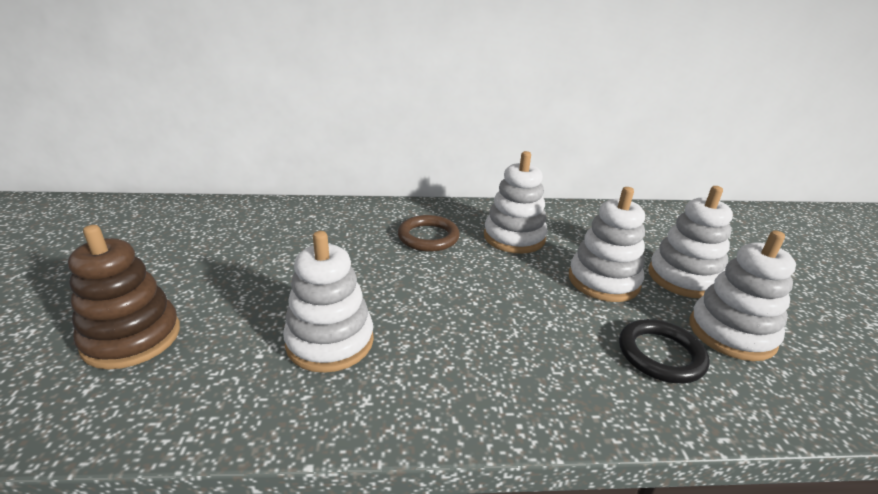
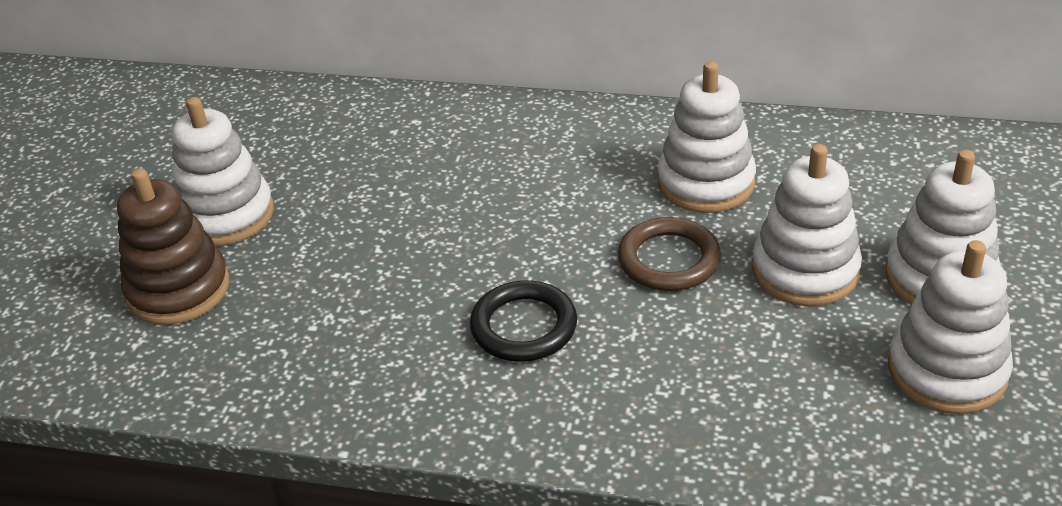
camera: 20 degrees right, 10 degrees up
(330, 341) = (395, 319): white stacking toy -> white stacking toy (226, 215)
(428, 237) = (573, 172): brown ring -> brown ring (669, 260)
(660, 355) = (816, 388): black ring -> black ring (524, 326)

